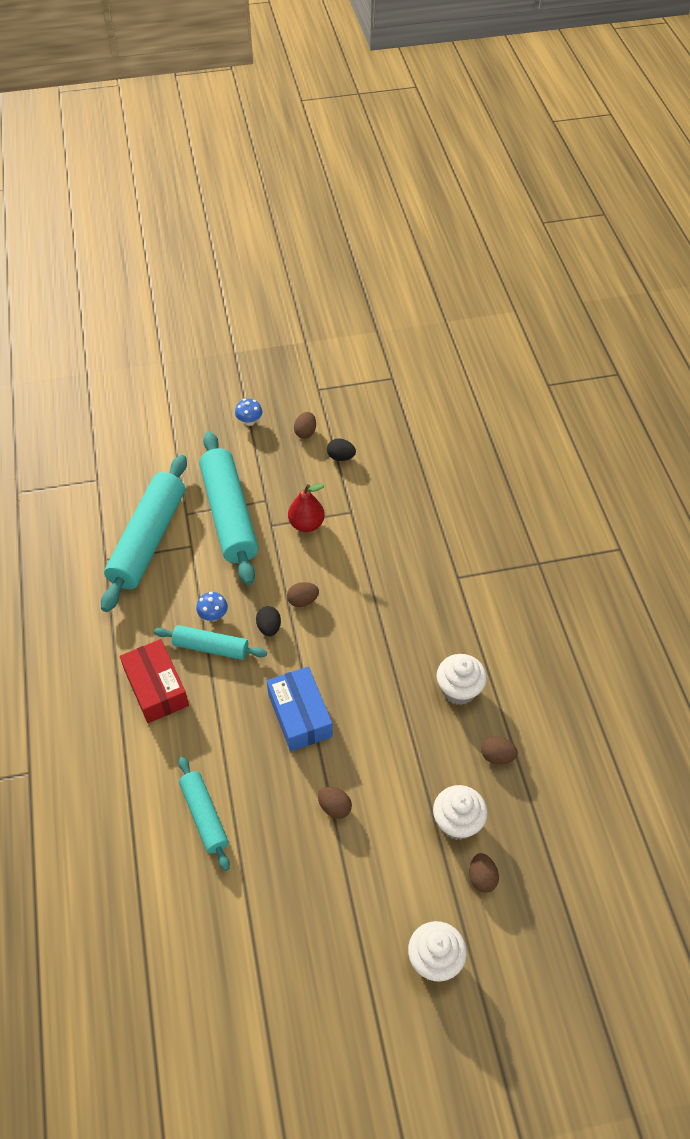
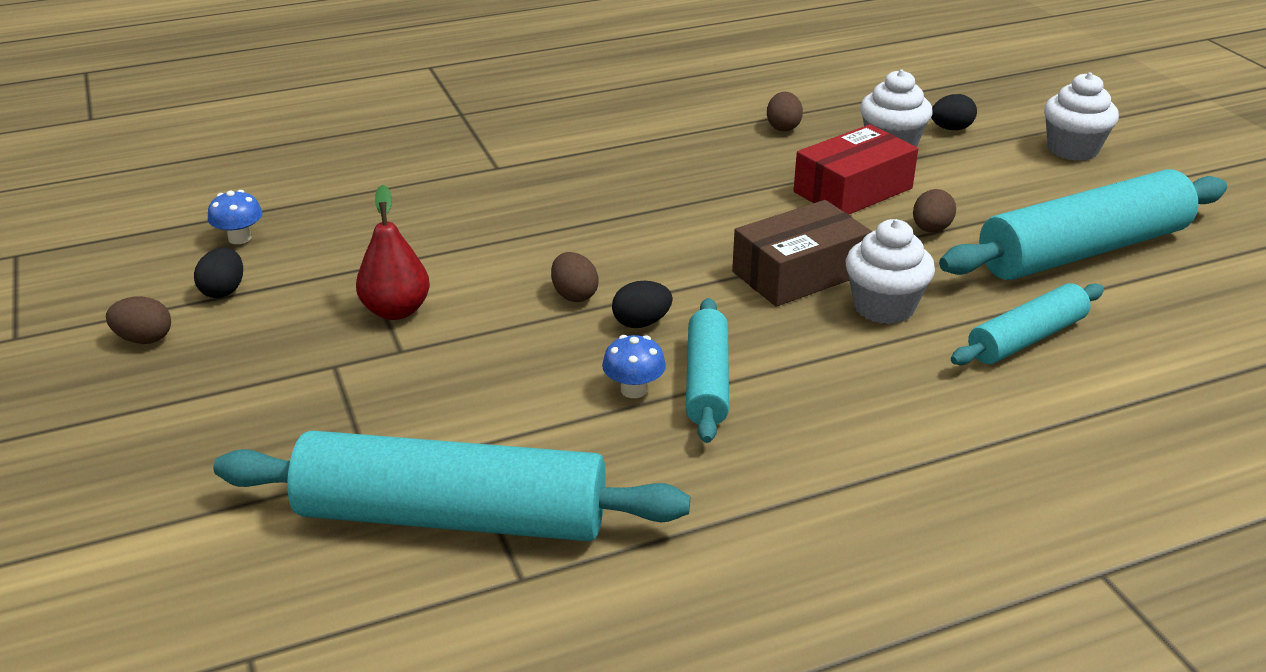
camera: 100 degrees left, 20 degrees down
(156, 688) = (822, 433): red box -> red box (853, 190)
(229, 515) = (374, 407): turquoise rolling pin -> turquoise rolling pin (1083, 250)
(249, 421) = (88, 419): blue mushroom -> blue mushroom (240, 238)
(300, 715) = (799, 273): blue box -> brown box
(459, 690) = (695, 156): white cupcake -> white cupcake (884, 307)
(482, 878) = (951, 129): brown egg -> black egg

